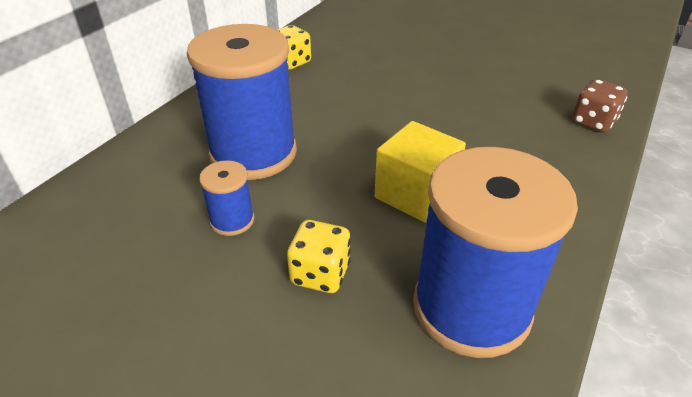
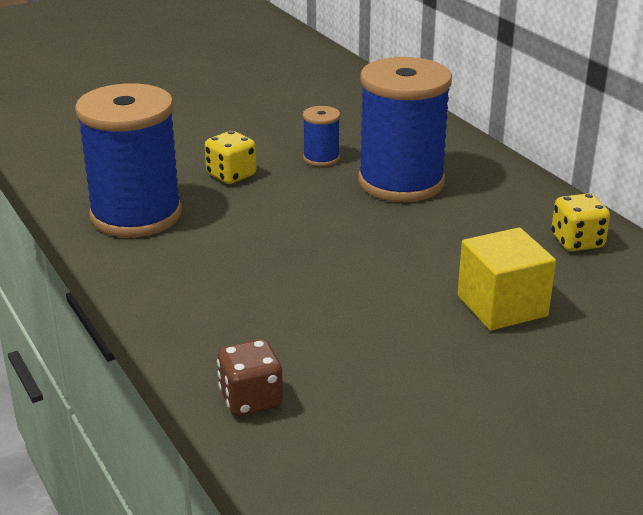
camera: 120 degrees right, 10 degrees down
(416, 194) = (265, 236): yellow cube -> yellow cube (502, 306)

